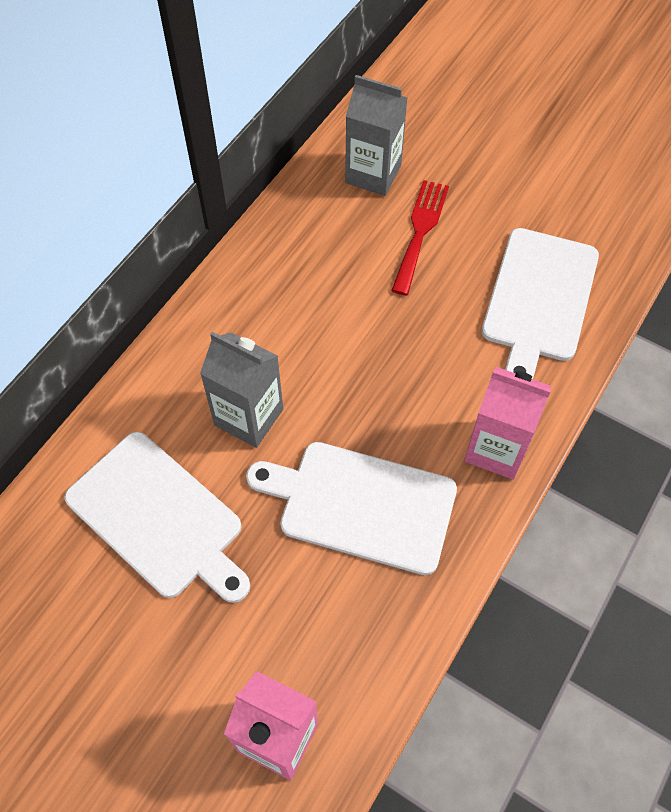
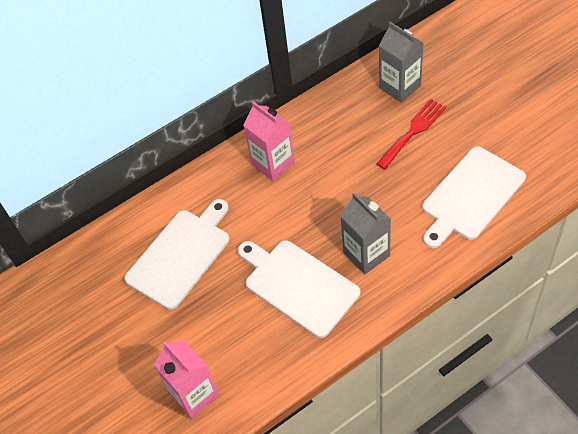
camera: 30 degrees right, 5 degrees down
(159, 517) = (180, 255): white cutting board -> white cutting board turned 120 degrees counterclockwise
(249, 417) = (255, 214): grey carton -> grey carton (366, 254)
(496, 449) = (397, 279): pink carton -> pink carton (273, 163)

